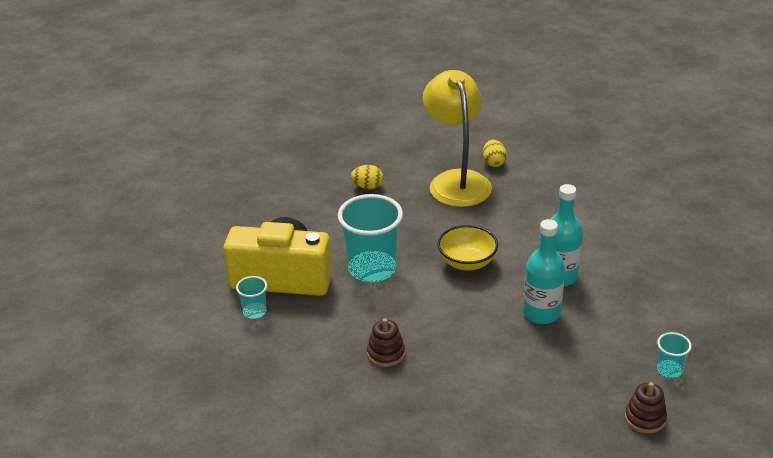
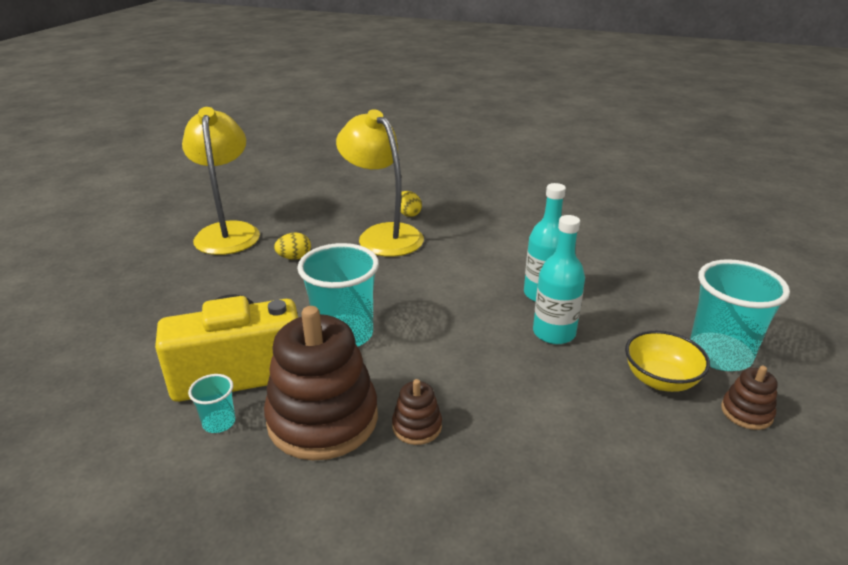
camera: 25 degrees left, 5 degrees down
(324, 146) = (228, 232): none -> yellow lamp
(324, 329) = (323, 419): none -> brown stacking toy
(467, 262) = (443, 303): yellow bowl -> yellow bowl (660, 380)
(669, 370) = (719, 354): turquoise cup -> turquoise cup, size x2.14

